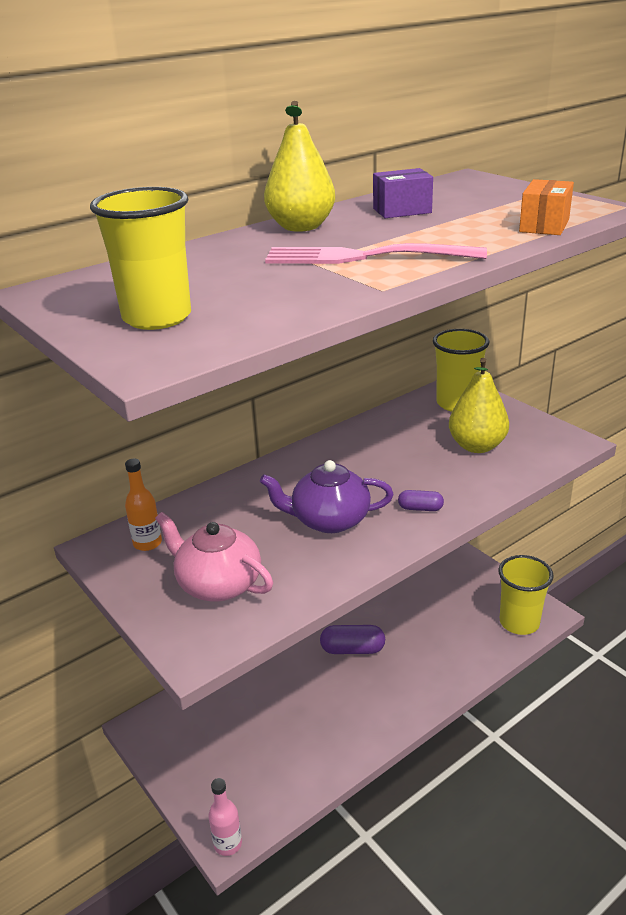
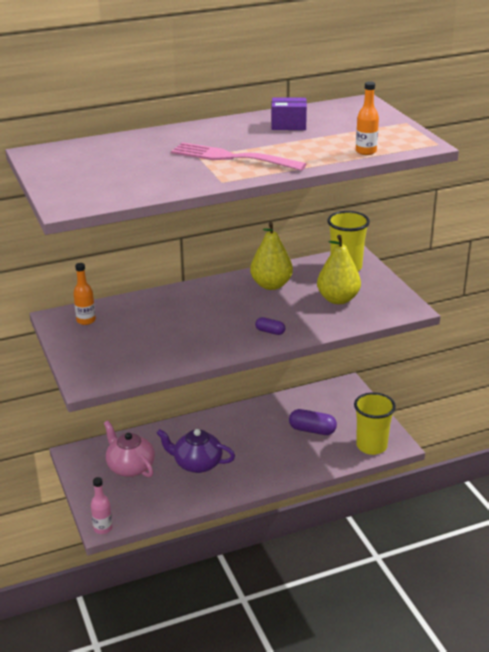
camera: 15 degrees right, 0 degrees up
(157, 318) = (86, 180): yellow cup -> none
(218, 584) = (117, 351): pink teapot -> pink teapot (130, 467)
(301, 227) = (213, 129): yellow pear -> yellow pear (271, 285)
(329, 520) = (206, 328): purple teapot -> purple teapot (197, 463)
(352, 649) = (238, 438): purple capsule -> purple capsule (312, 430)
(544, 226) = (366, 151): orange box -> orange bottle

